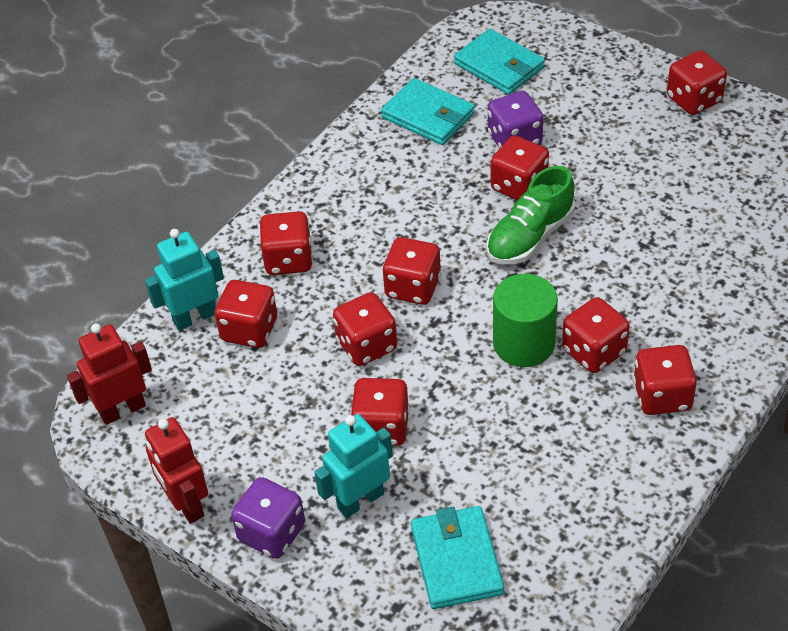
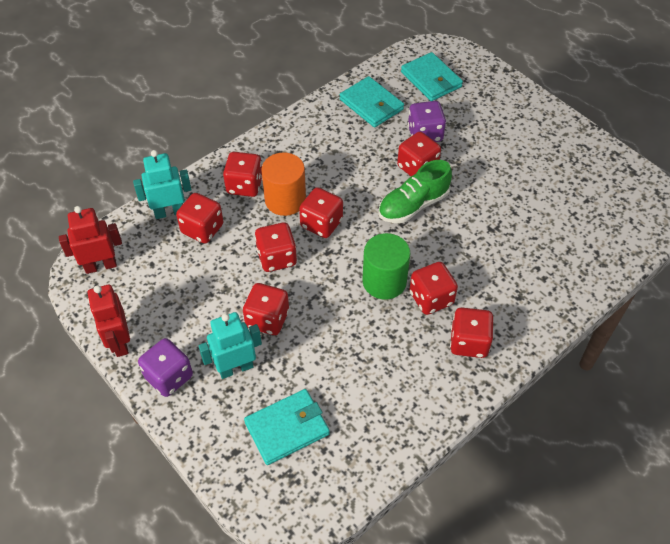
camera: 10 degrees right, 5 degrees up
(352, 267) = (285, 200): none -> orange cylinder
(456, 560) = (287, 428): turquoise wallet -> turquoise wallet turned 60 degrees clockwise
(694, 100) = (559, 131): red dice -> none

